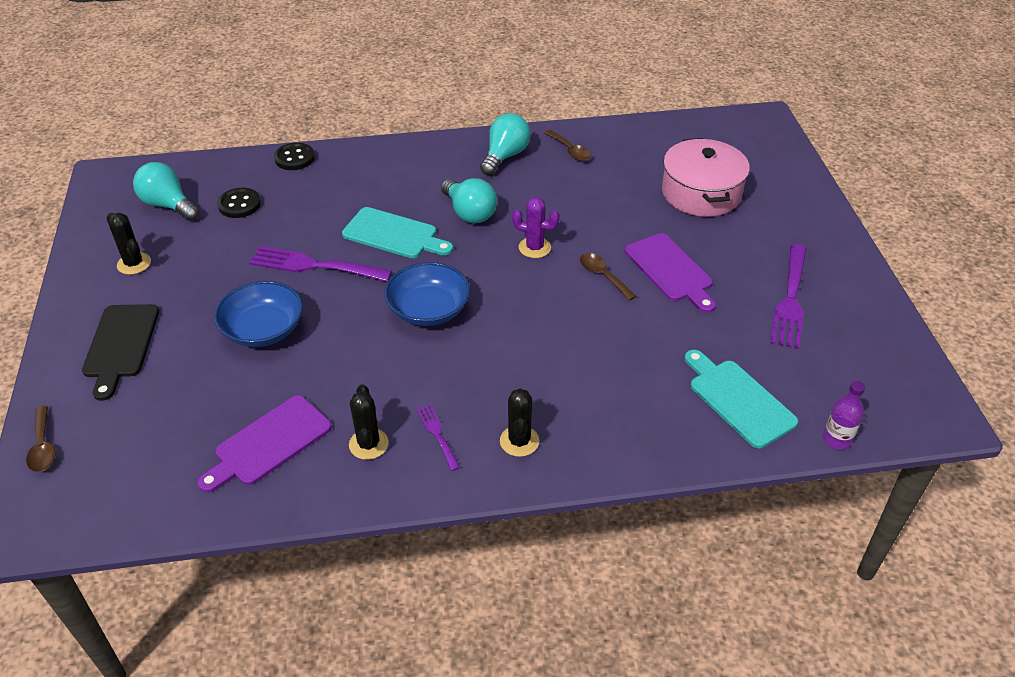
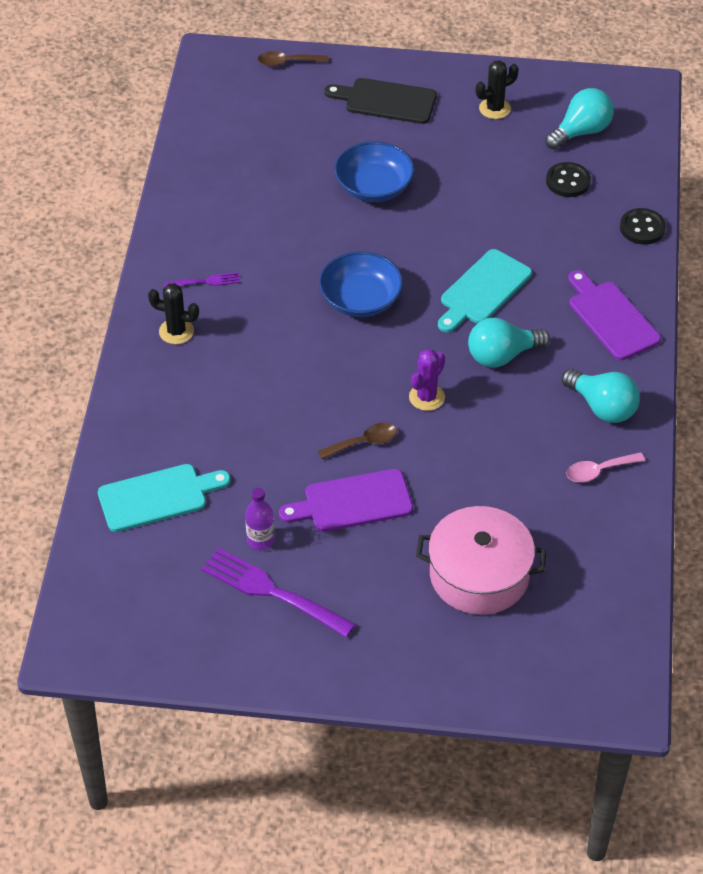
camera: 105 degrees right, 5 degrees up
(269, 443) = (239, 182): purple cutting board -> purple cutting board (611, 318)
(314, 265) = (452, 227): purple fork -> none
(368, 444) = (213, 239): black cactus -> none
(570, 150) = (599, 471): brown spoon -> pink spoon
(836, 439) = (82, 554): purple bottle -> purple bottle (260, 540)

